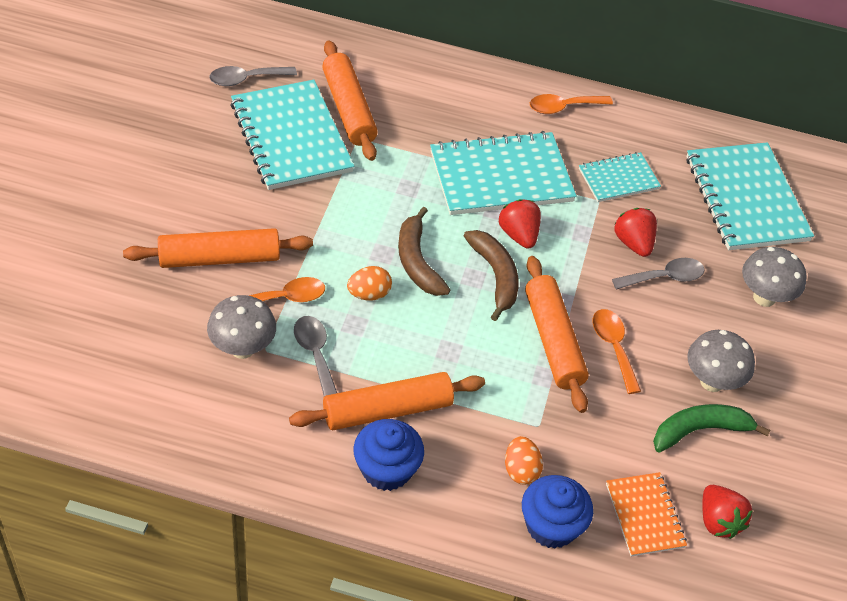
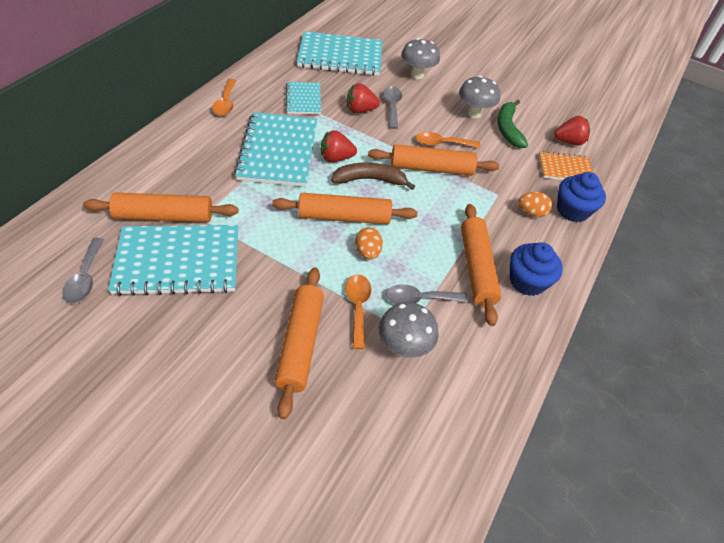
camera: 75 degrees left, 0 degrees up
(417, 262) = (344, 217): brown banana -> orange rolling pin

